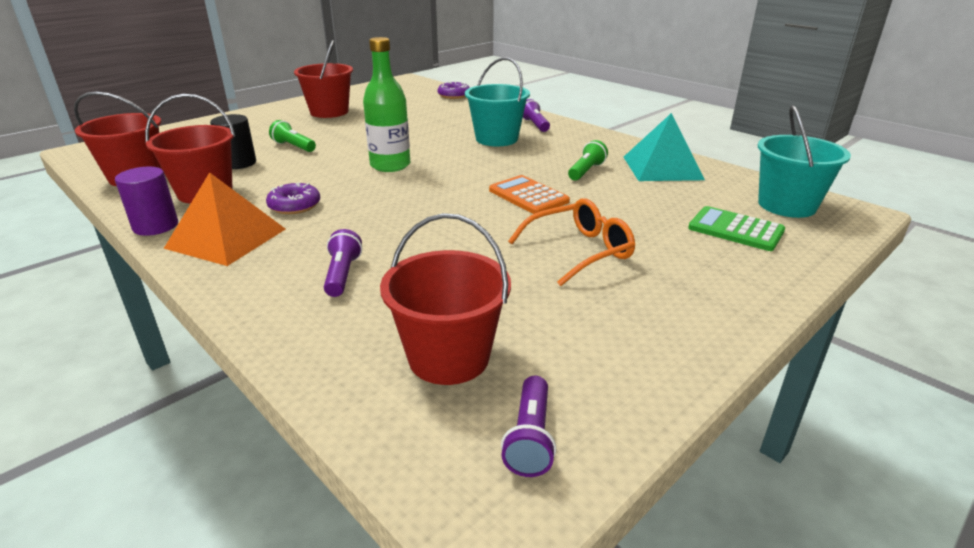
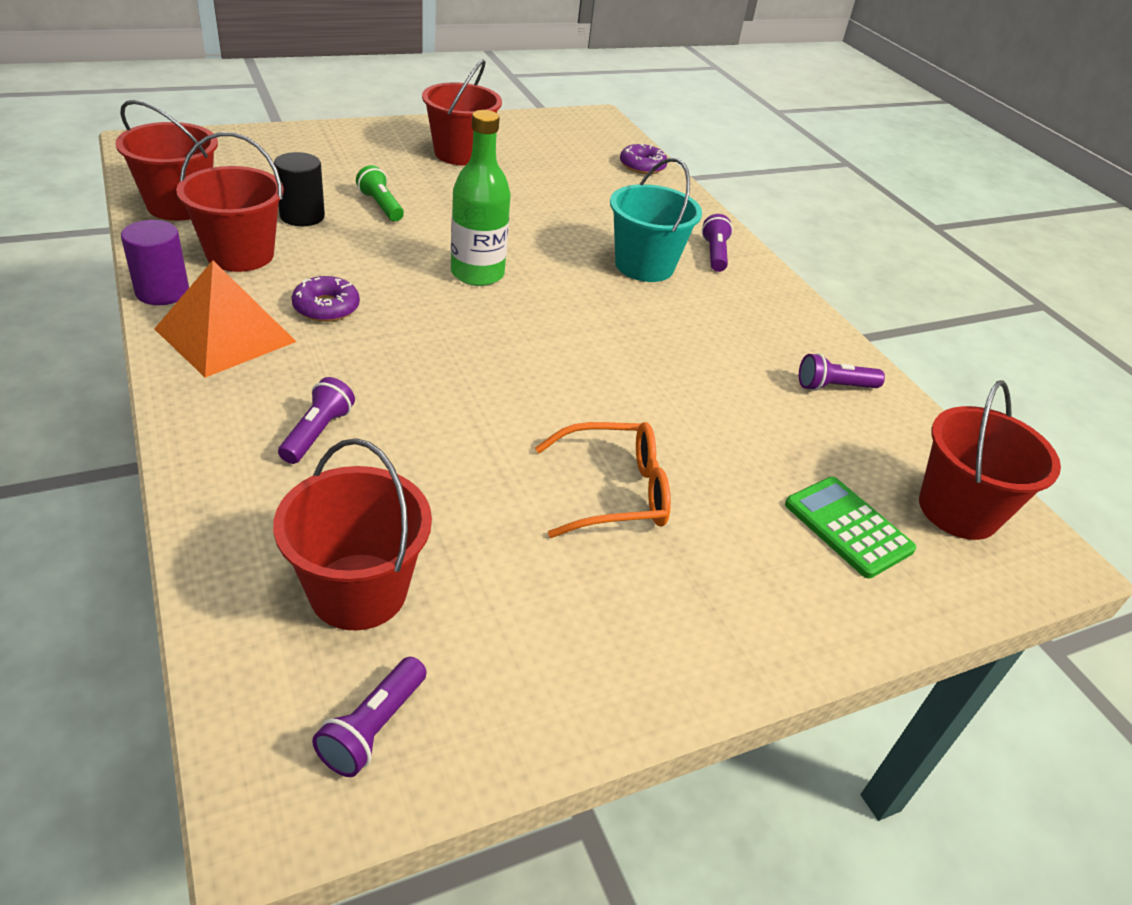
camera: 15 degrees right, 10 degrees up
(528, 196) = (615, 380): orange calculator -> none
(586, 171) = (723, 361): green flashlight -> none
(662, 168) = (834, 387): turquoise pyramid -> purple flashlight
(787, 205) = (958, 510): turquoise bucket -> red bucket

